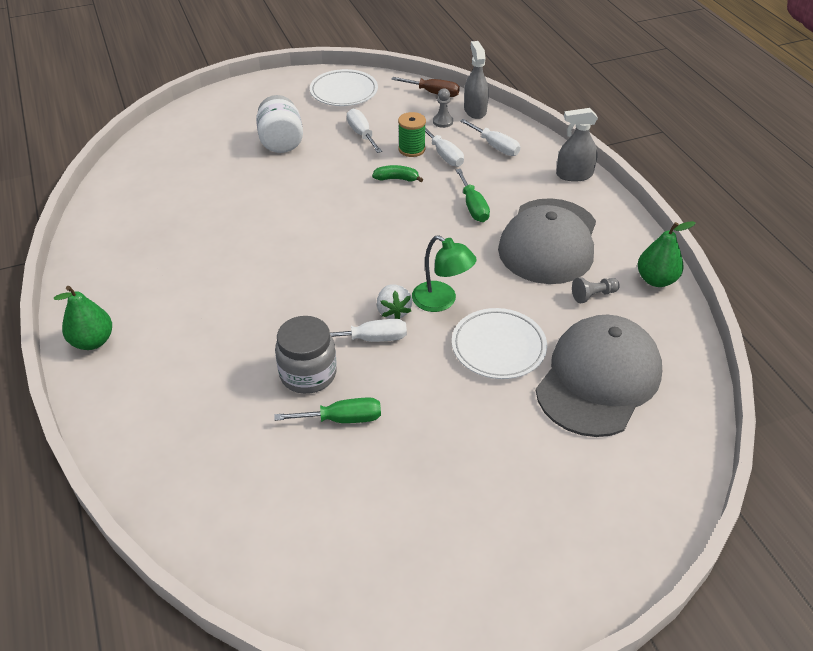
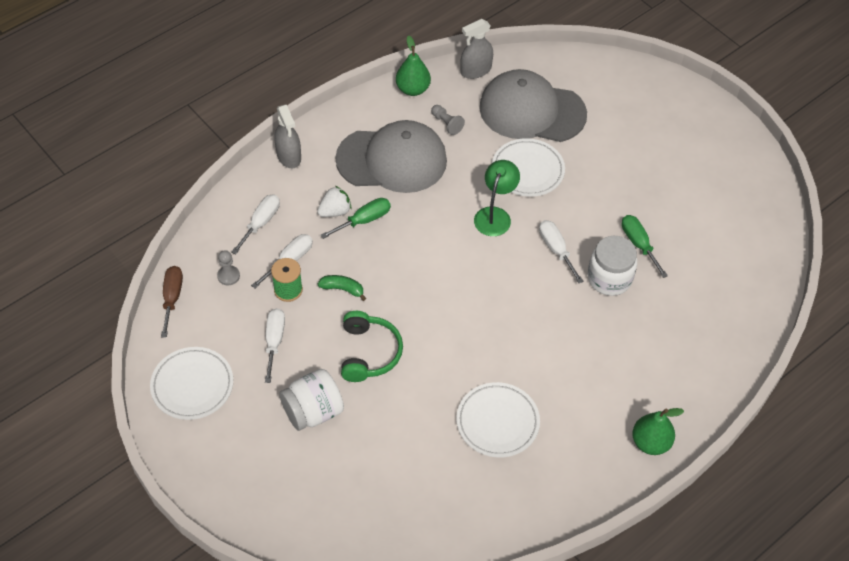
camera: 110 degrees left, 10 degrees up
(196, 241) = (497, 422): none -> white plate
(308, 374) = (609, 278): grey jar -> white jar
(319, 181) = (368, 353): none -> green headphones
(361, 134) = (274, 341): white screwdriver -> white screwdriver turned 135 degrees clockwise
(393, 311) = (520, 243): white strawberry -> white strawberry (335, 211)
(396, 179) = (342, 289): green banana -> green banana turned 120 degrees clockwise
(475, 110) = (198, 253): grey spray bottle -> grey spray bottle (475, 70)

